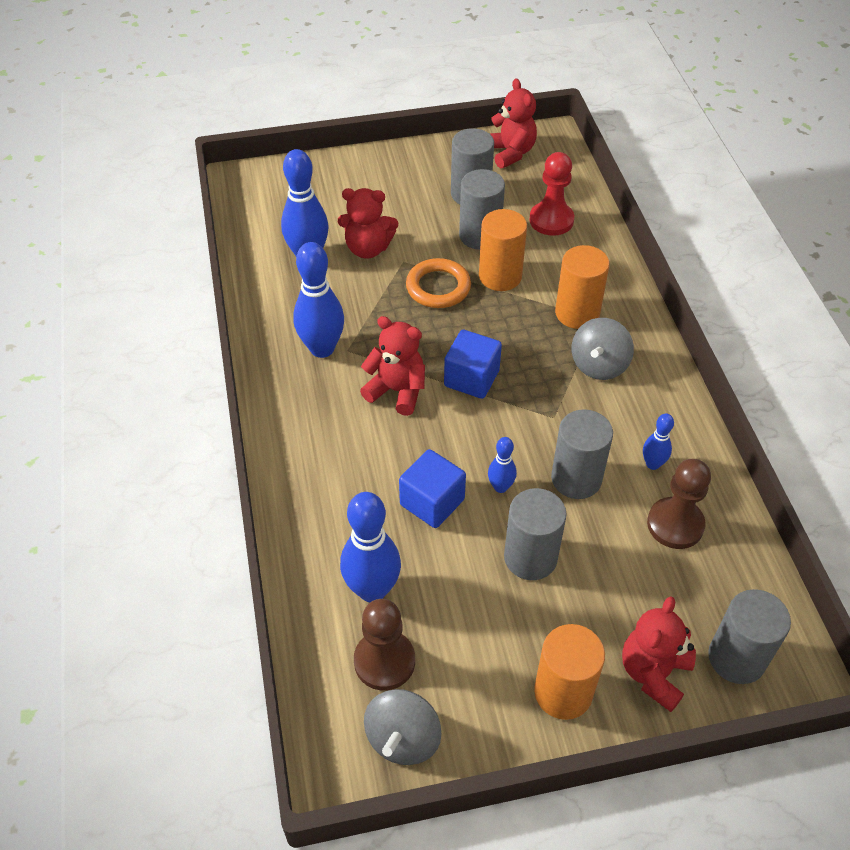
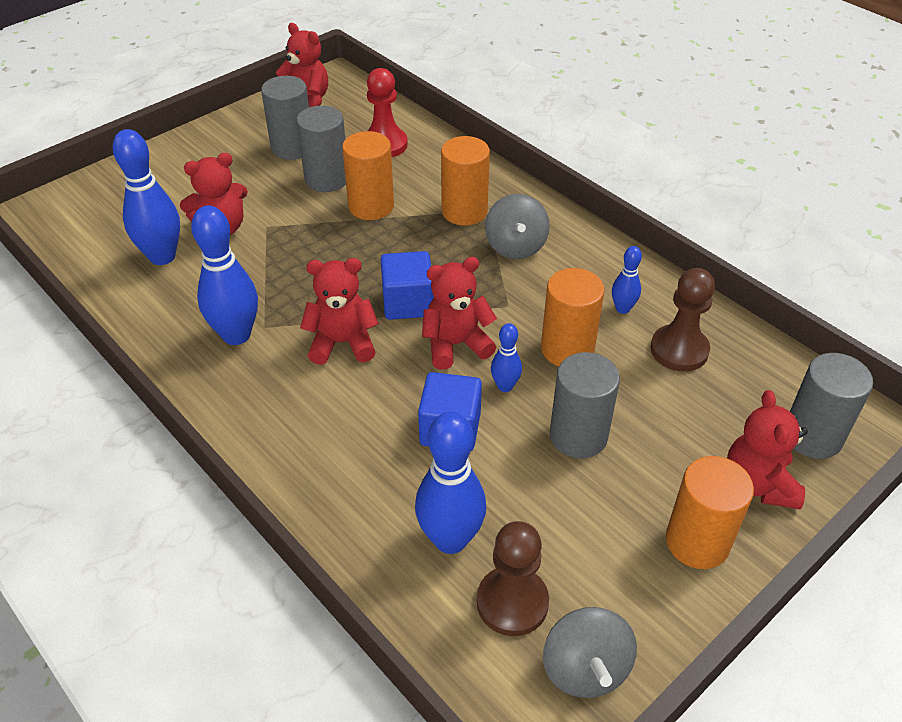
camera: 30 degrees left, 5 degrees down
(438, 287) = (318, 236): orange ring -> none
(485, 433) = (456, 345): none -> red teddy bear
(576, 479) = (567, 349): grey cylinder -> orange cylinder

